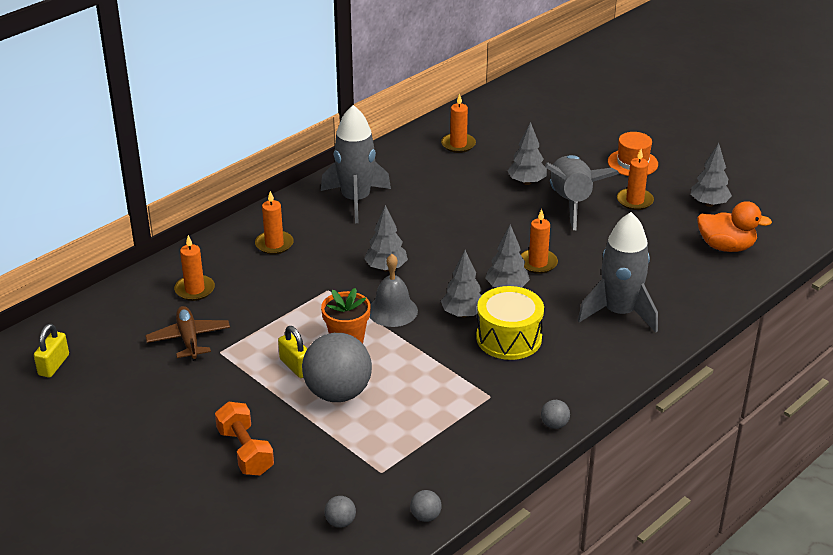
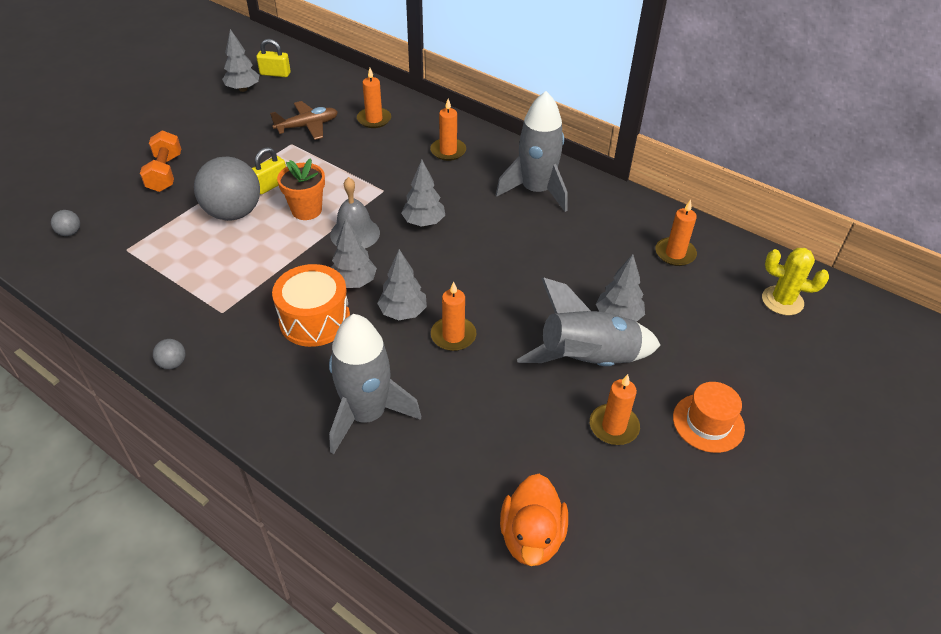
camera: 80 degrees right, 10 degrees up
(245, 451) = (165, 173): orange dumbbell -> orange dumbbell turned 60 degrees counterclockwise
(425, 516) = (63, 281): grey ball -> none
(509, 338) = (315, 320): yellow drum -> orange drum
(519, 110) = (782, 301): none -> yellow cactus
(709, 204) = (637, 517): grey tree -> grey tree (243, 89)

